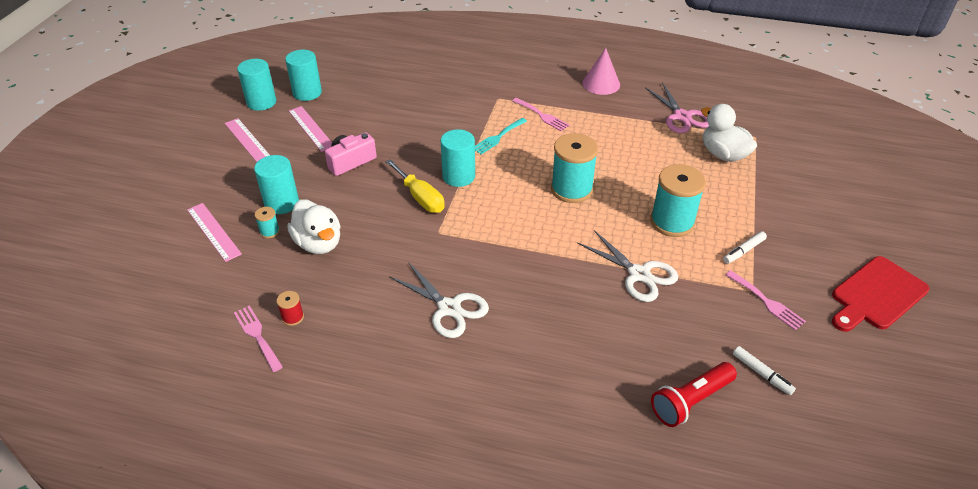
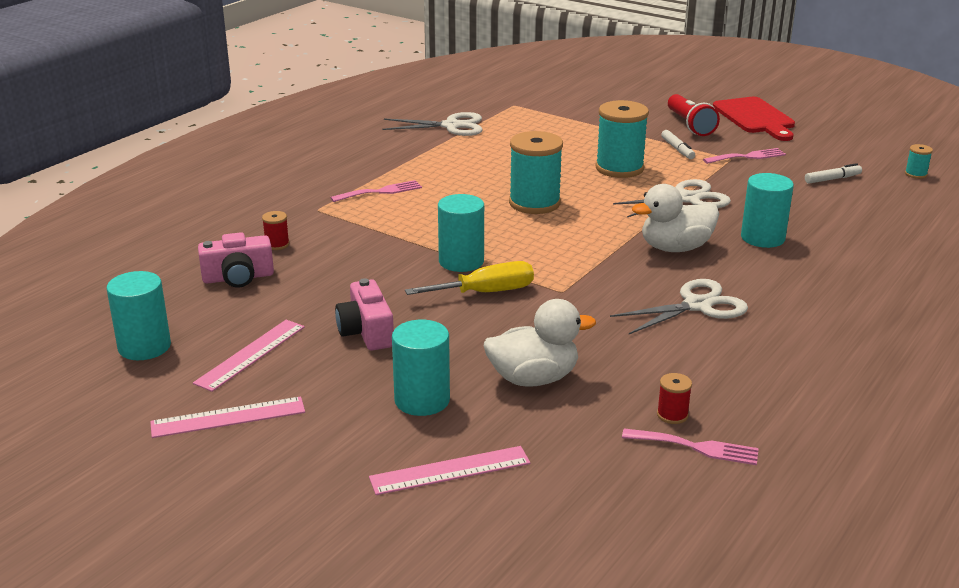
camera: 70 degrees left, 15 degrees down
(257, 335) = (696, 447): pink fork -> pink fork turned 150 degrees counterclockwise
(261, 102) = (124, 393): turquoise cylinder -> turquoise cylinder (762, 238)
(270, 231) = (483, 417): turquoise spool -> turquoise spool (915, 174)
(311, 128) = (250, 354): pink ruler -> pink ruler turned 45 degrees counterclockwise
(394, 97) = (238, 277): none -> pink camera
(442, 98) = (277, 244): none -> red spool
(498, 137) = (401, 224): turquoise fork -> none
(601, 84) = (349, 149): pink cone -> none
(682, 116) = (451, 126): pink scissors -> white scissors
(691, 401) = (858, 213): red flashlight -> red flashlight (690, 125)
(723, 154) = (530, 124): white duck -> white duck (675, 248)

